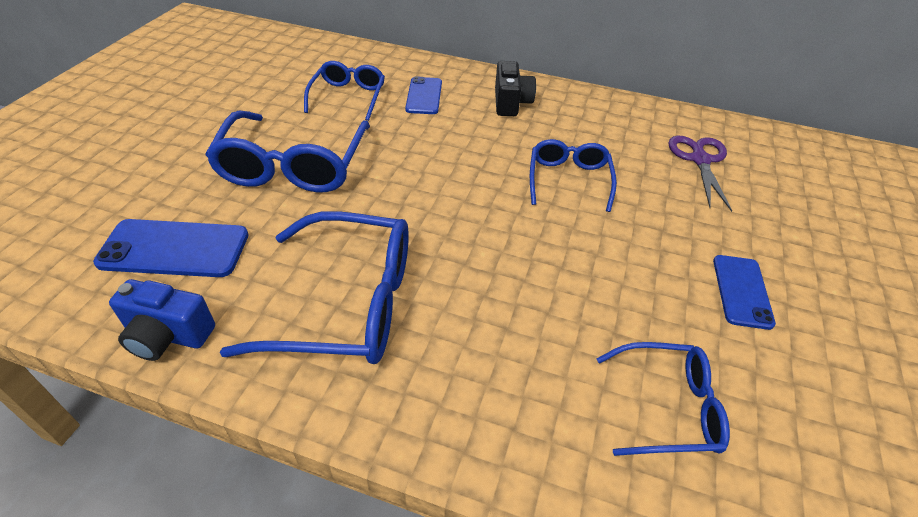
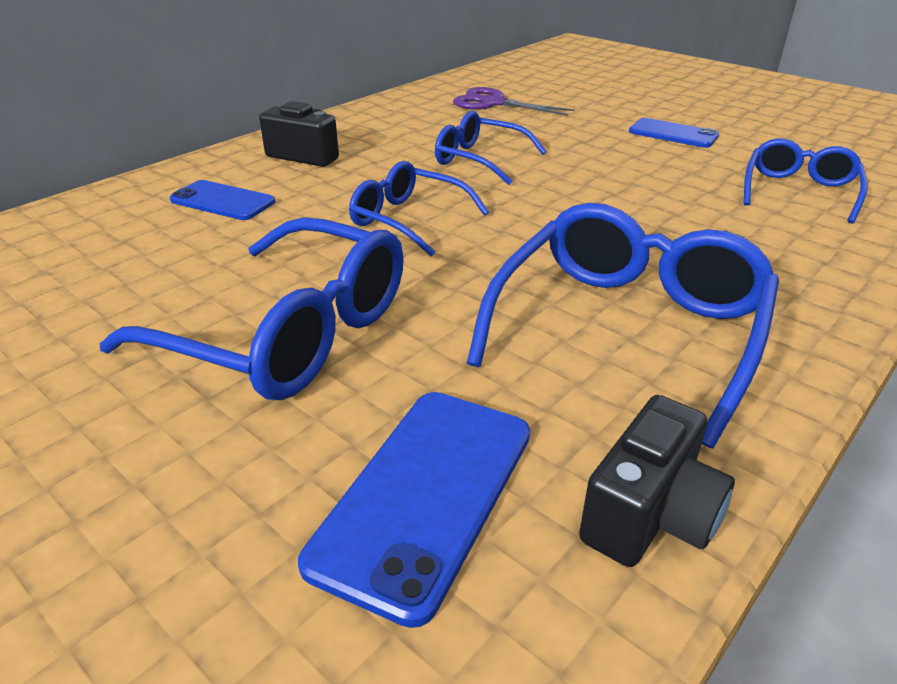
camera: 65 degrees left, 10 degrees down
(168, 336) = (650, 515): blue camera -> black camera
(348, 97) = (147, 256): blue glasses -> blue glasses (408, 220)

